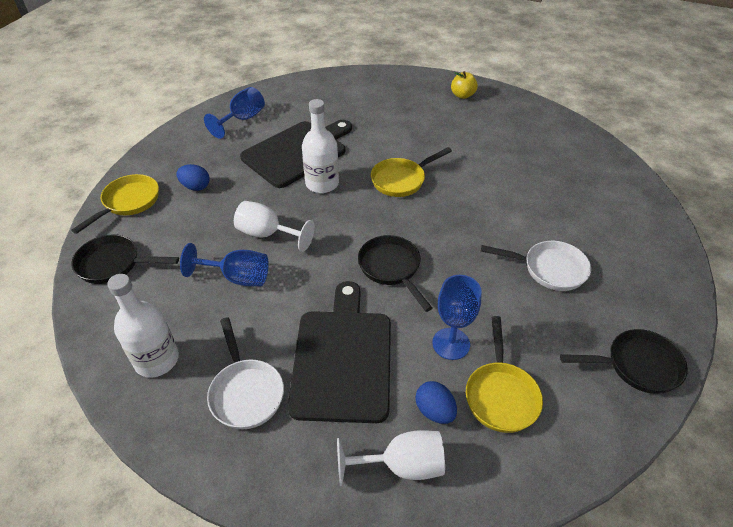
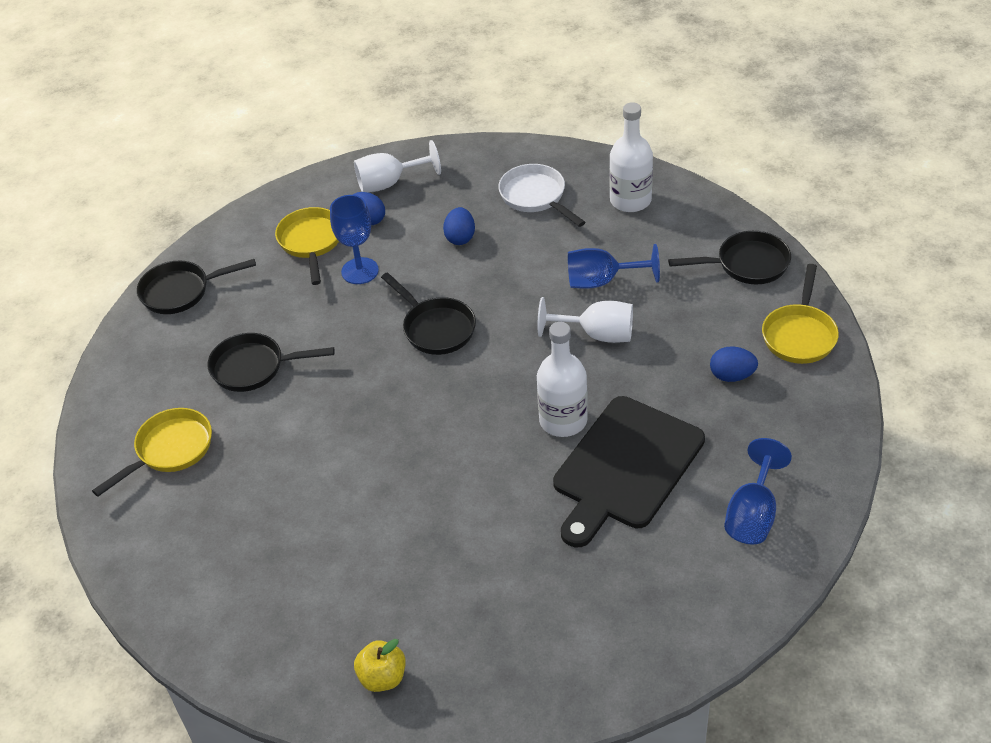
camera: 170 degrees right, 0 degrees up
(343, 358) = (460, 237): black cutting board -> blue egg
(401, 180) = (453, 452): yellow pan -> yellow pan (170, 450)
(549, 269) = (254, 367): white pan -> black pan

